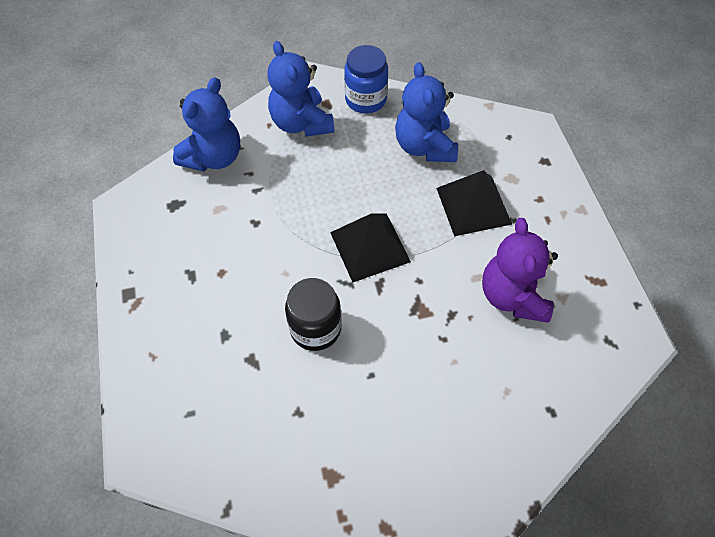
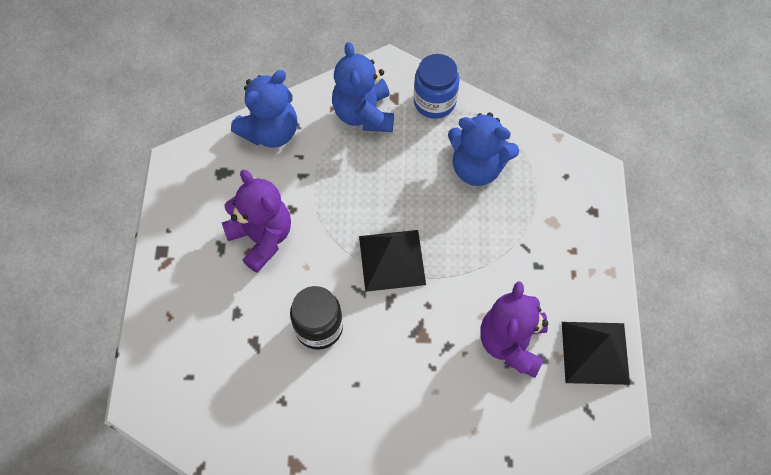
camera: 15 degrees right, 5 degrees up
(232, 256) = (262, 238): none -> purple teddy bear
(424, 146) = (477, 167): blue teddy bear -> blue teddy bear turned 75 degrees counterclockwise
(473, 206) = (505, 242): black pyramid -> black pyramid (595, 352)

